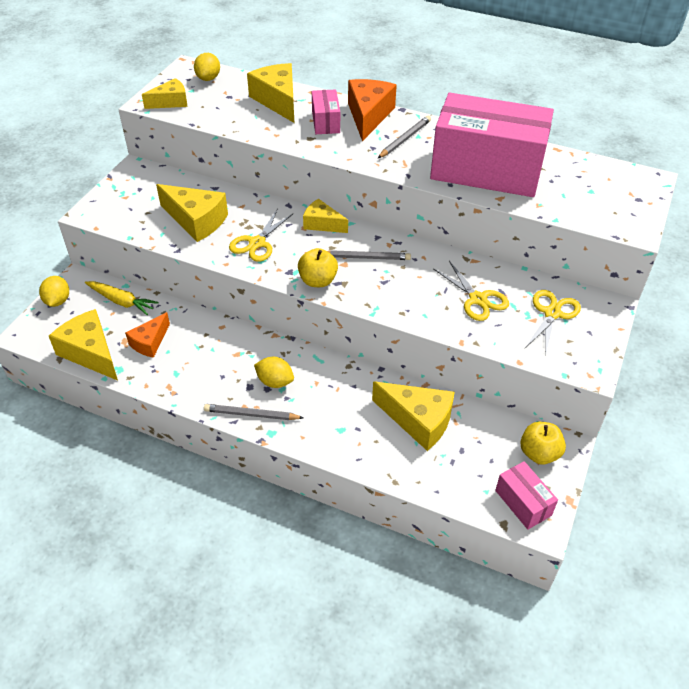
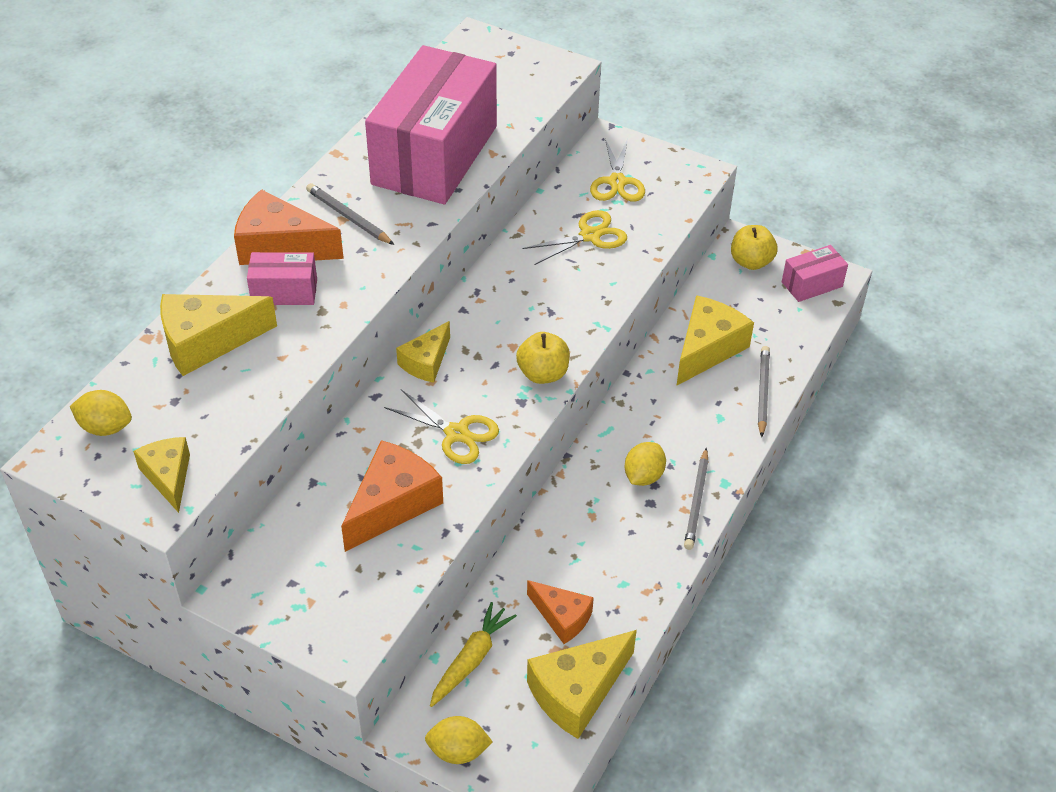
camera: 85 degrees left, 0 degrees up
(196, 221) = (392, 504): yellow cheese -> orange cheese
(366, 257) = (503, 324): grey pencil -> grey pencil (762, 392)
(552, 313) = (617, 182): yellow scissors -> yellow scissors turned 120 degrees counterclockwise

